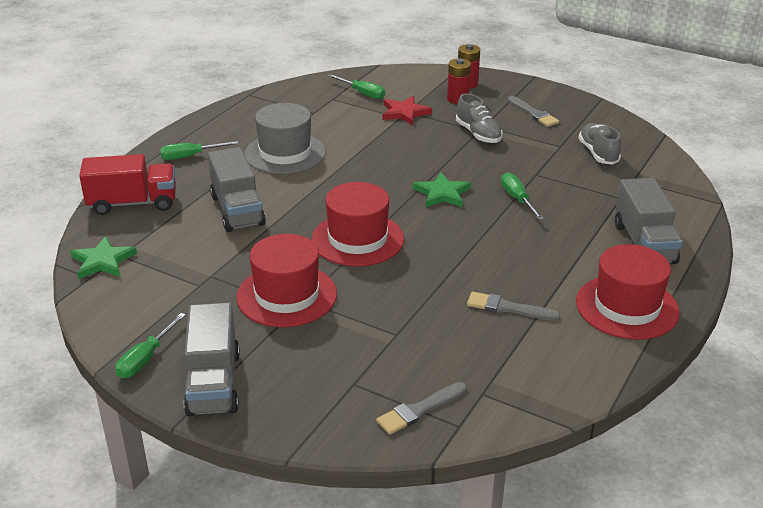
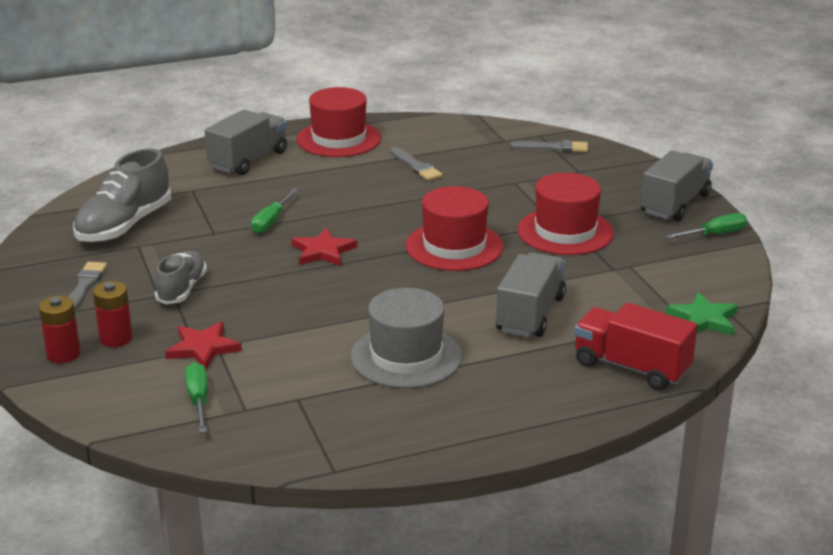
camera: 140 degrees left, 5 degrees down
(190, 156) = (515, 401): green screwdriver -> none
(442, 193) = (323, 251): green star -> red star
(598, 153) = (124, 226): grey shoe -> grey shoe, size x1.59

